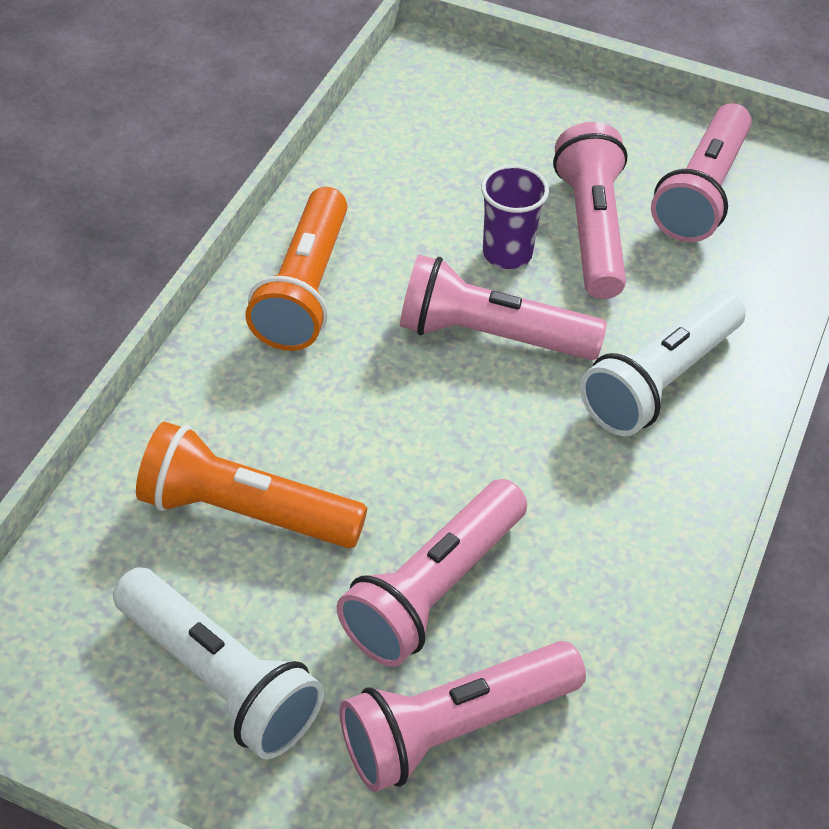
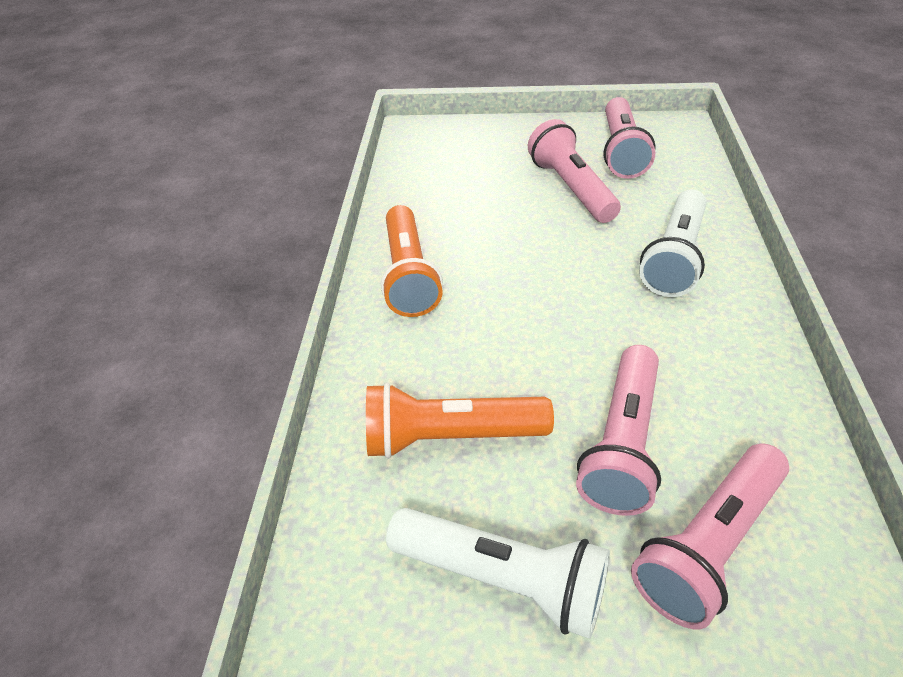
camera: 15 degrees left, 5 degrees down
(491, 335) = (550, 265): pink flashlight -> none
(507, 253) = (529, 216): purple cup -> none

